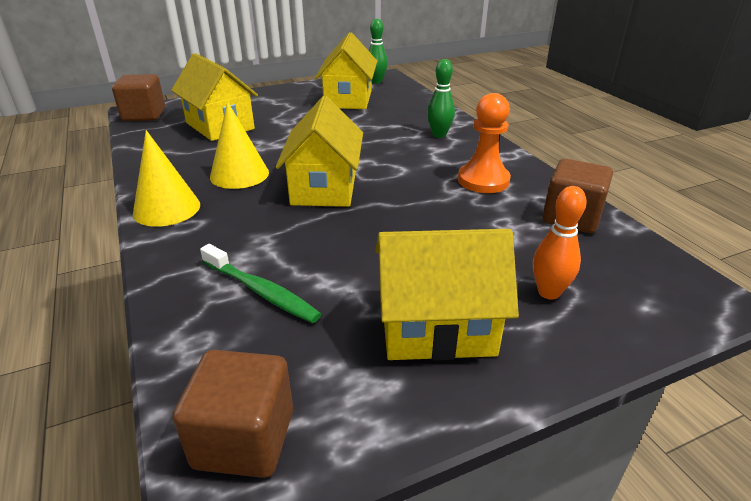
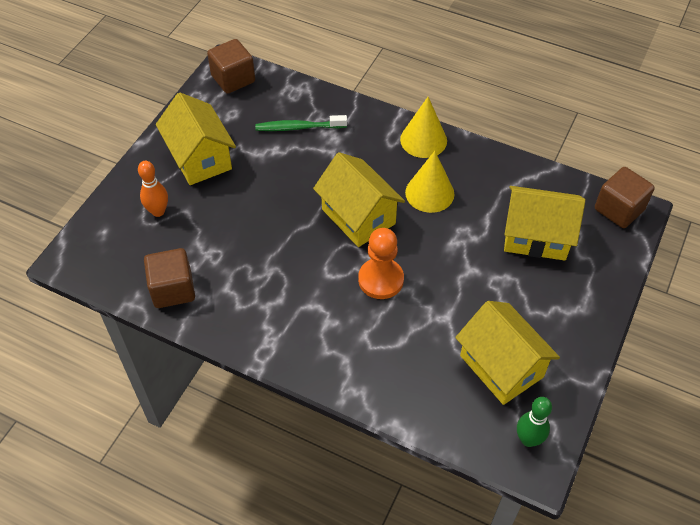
camera: 140 degrees right, 20 degrees up
(436, 328) = (200, 158): yellow house -> yellow house turned 75 degrees counterclockwise
(439, 135) = (347, 349): green bowling pin -> none
(483, 180) = (258, 297): orange pawn -> orange pawn (381, 280)

